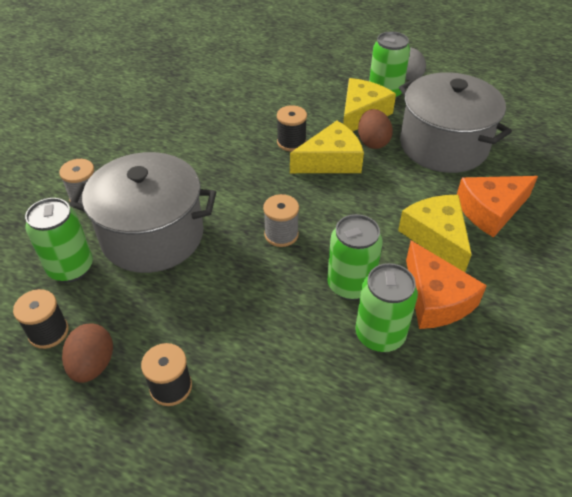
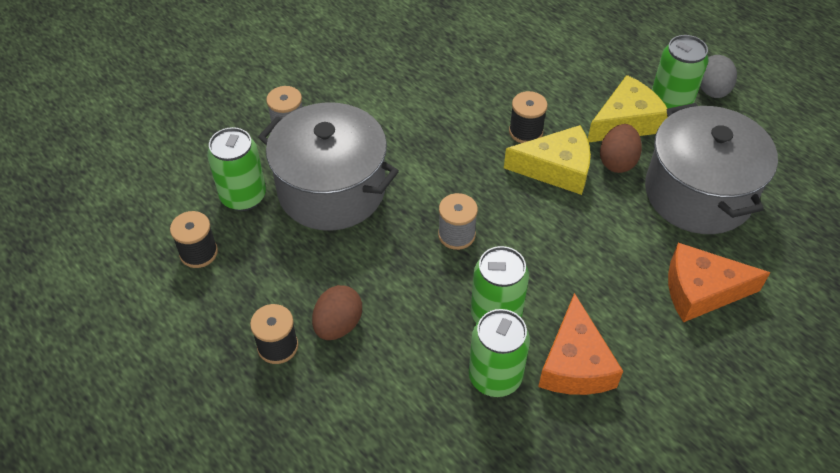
camera: 25 degrees right, 5 degrees up
(93, 365) = (222, 298): brown egg -> brown egg (338, 325)
(436, 237) = (619, 298): yellow cheese -> none

